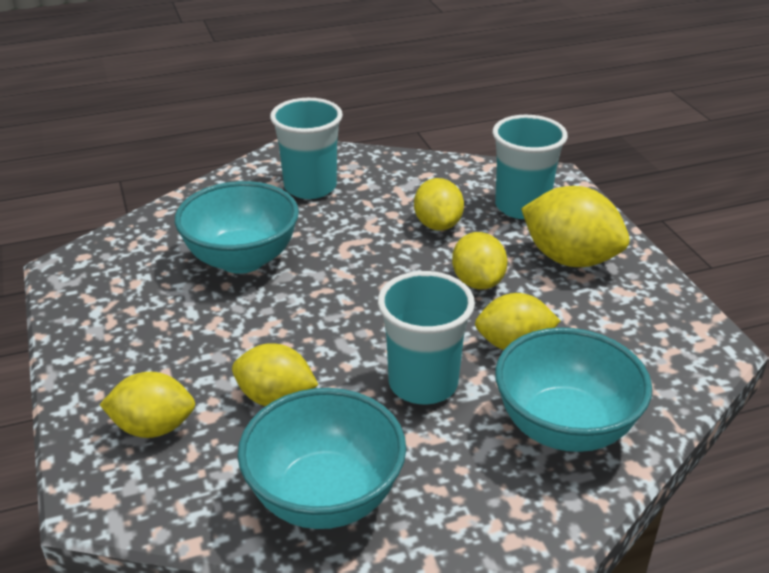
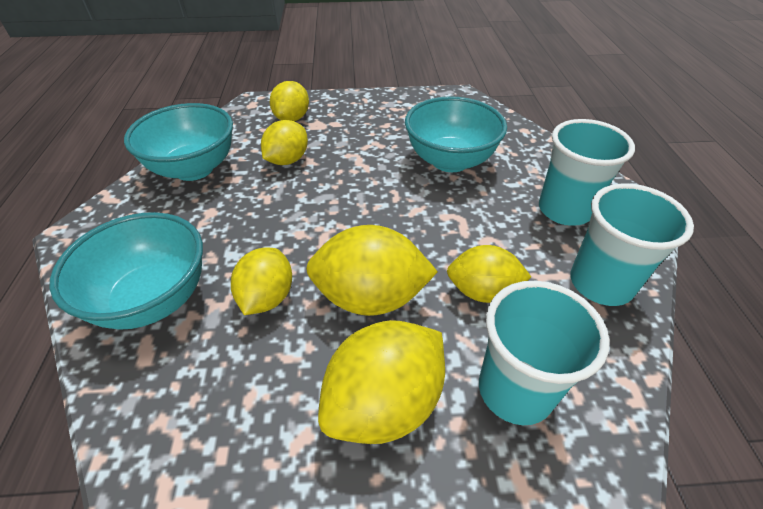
camera: 105 degrees right, 10 degrees up
(423, 383) = (257, 228): turquoise cup -> turquoise cup (600, 284)
(478, 282) = (370, 297): yellow lemon -> yellow lemon, size x1.51

